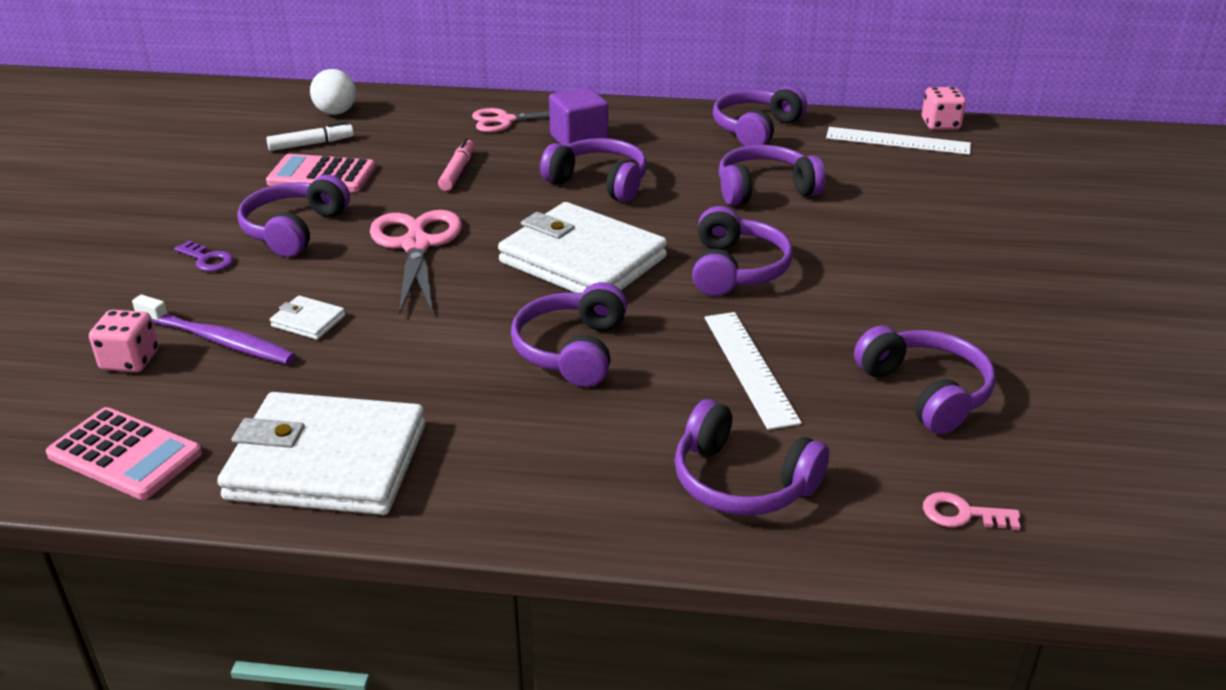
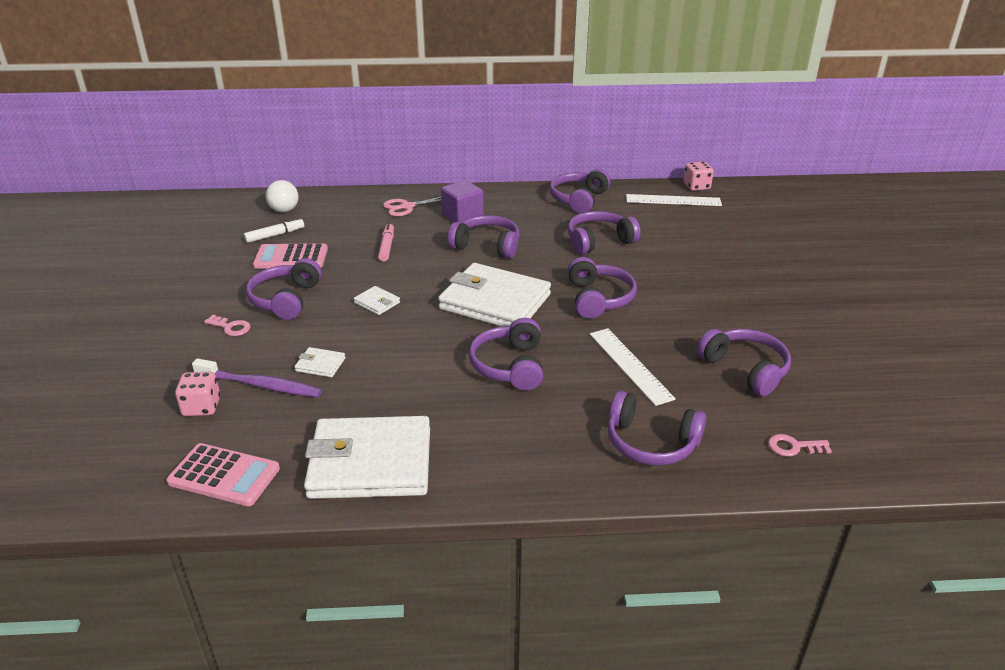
camera: 10 degrees left, 0 degrees up
(207, 260) = (231, 327): purple key -> pink key
(416, 245) = (377, 302): pink scissors -> white wallet

